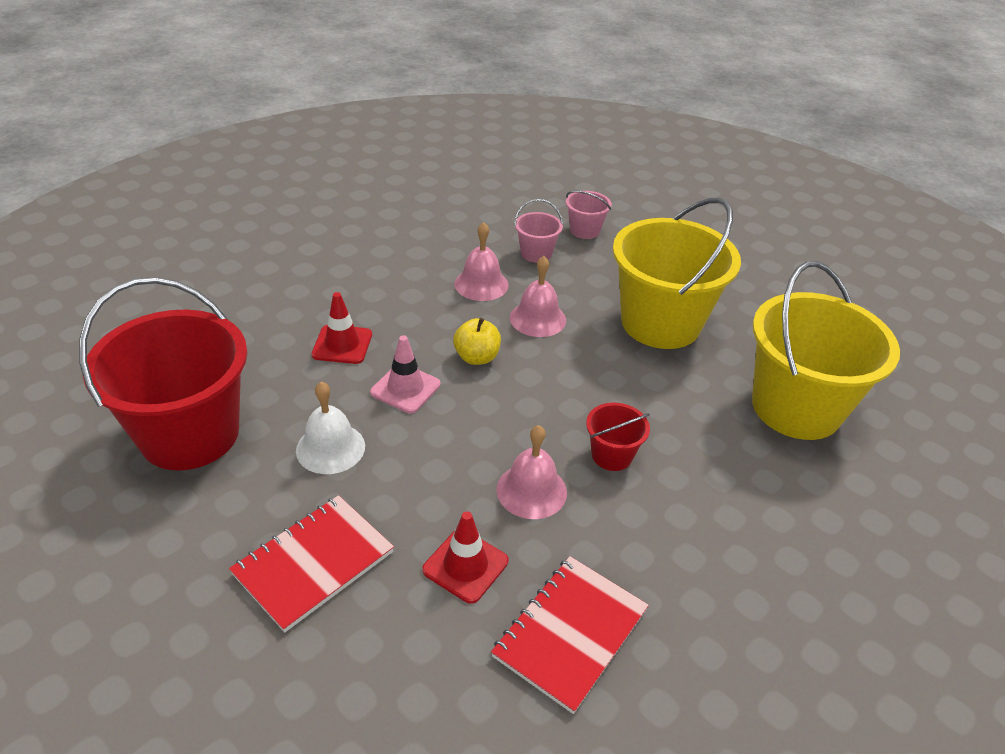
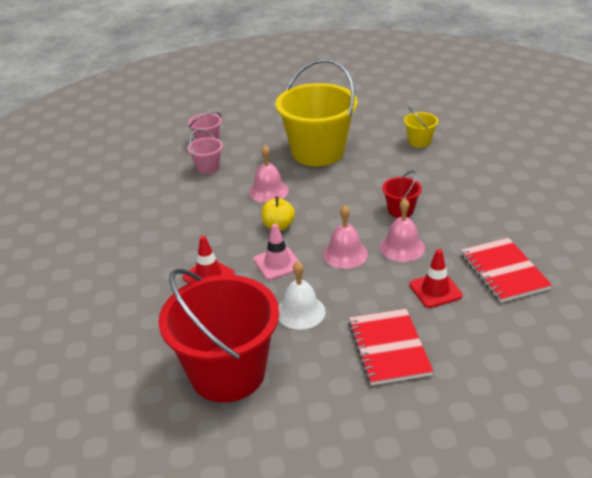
camera: 50 degrees left, 5 degrees down
(481, 284) = (213, 199): pink bell -> pink bell (345, 254)
(796, 407) = (419, 141): yellow bucket -> yellow bucket, size x0.43

